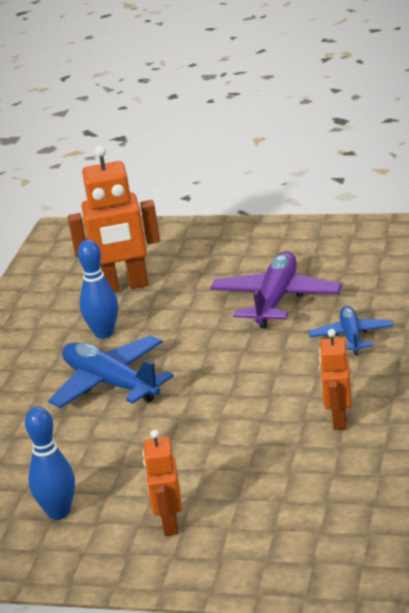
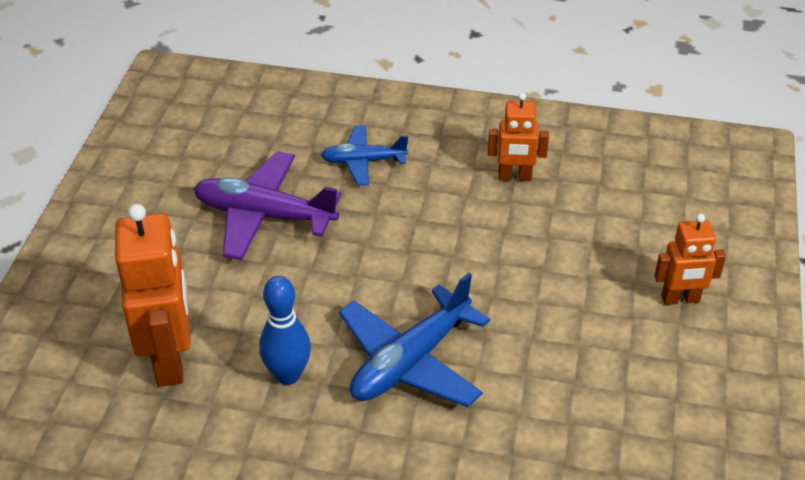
camera: 95 degrees left, 15 degrees up
(58, 512) = (663, 393): blue bowling pin -> none

